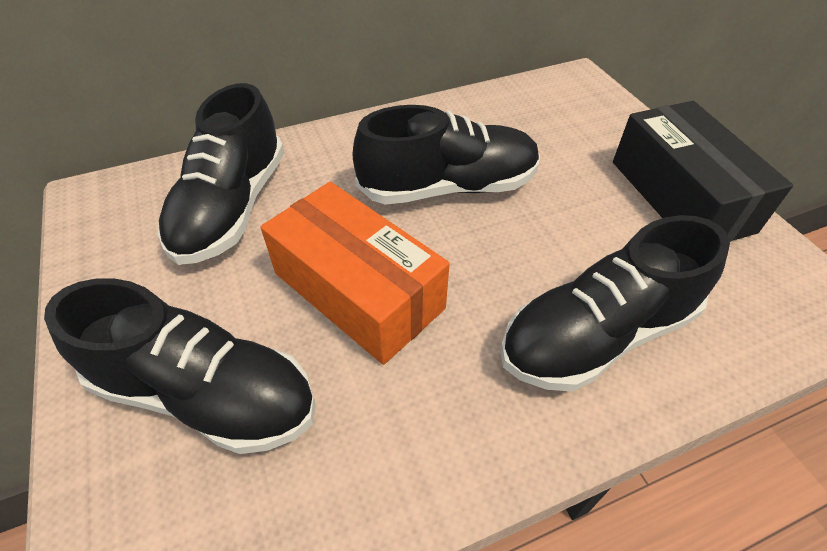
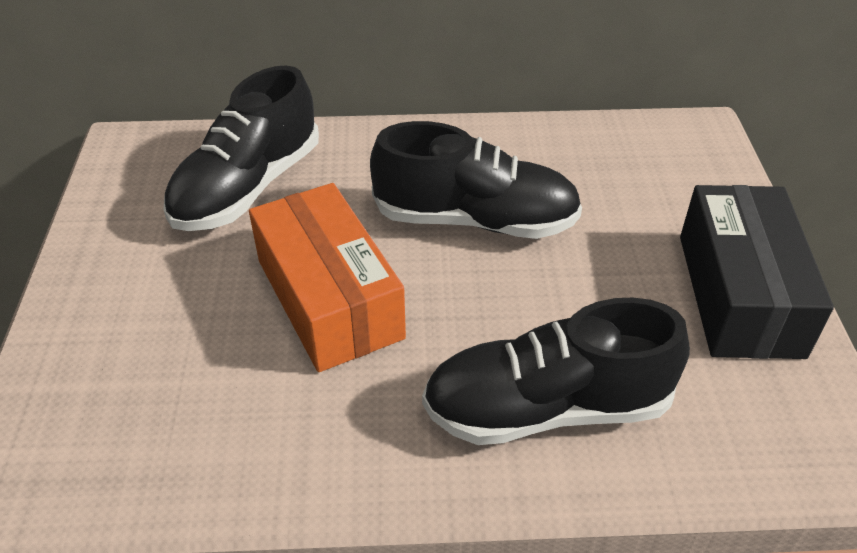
camera: 20 degrees right, 5 degrees down
(206, 393) = (151, 350): black shoe -> none

